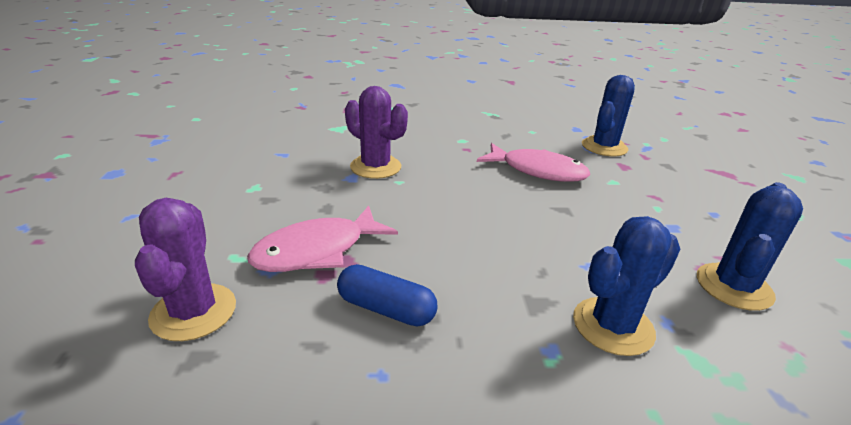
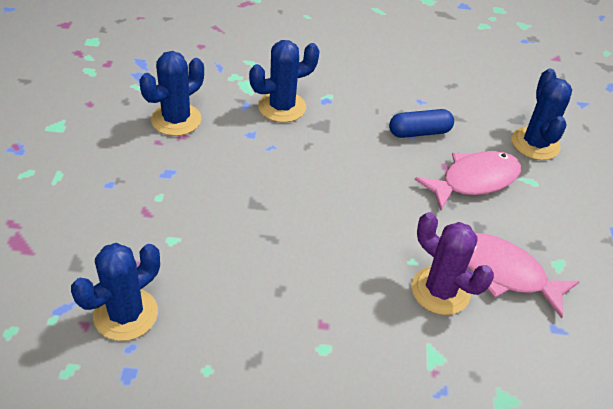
camera: 175 degrees left, 15 degrees up
(194, 312) = (535, 144): purple cactus -> blue cactus
(386, 309) = (419, 132): blue capsule -> blue capsule turned 45 degrees counterclockwise
(538, 171) = (250, 267): pink fish -> pink fish (503, 273)

